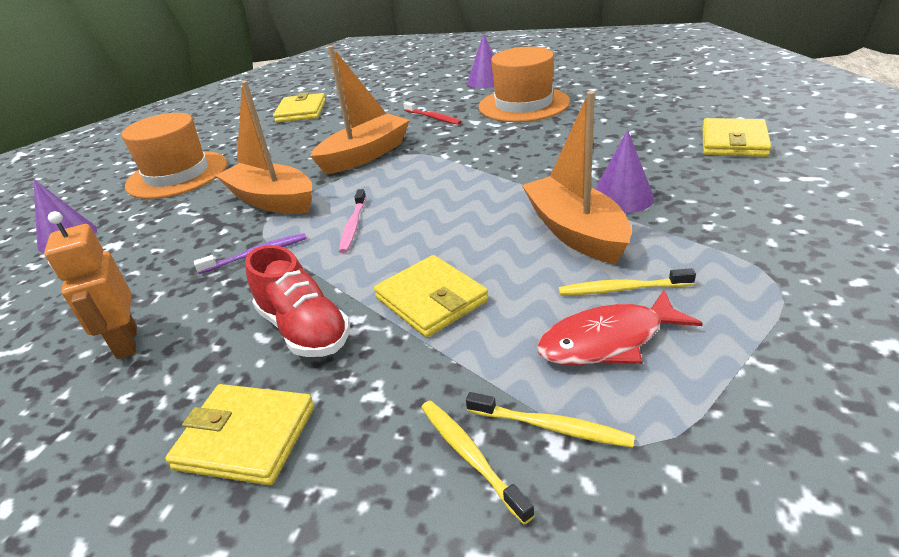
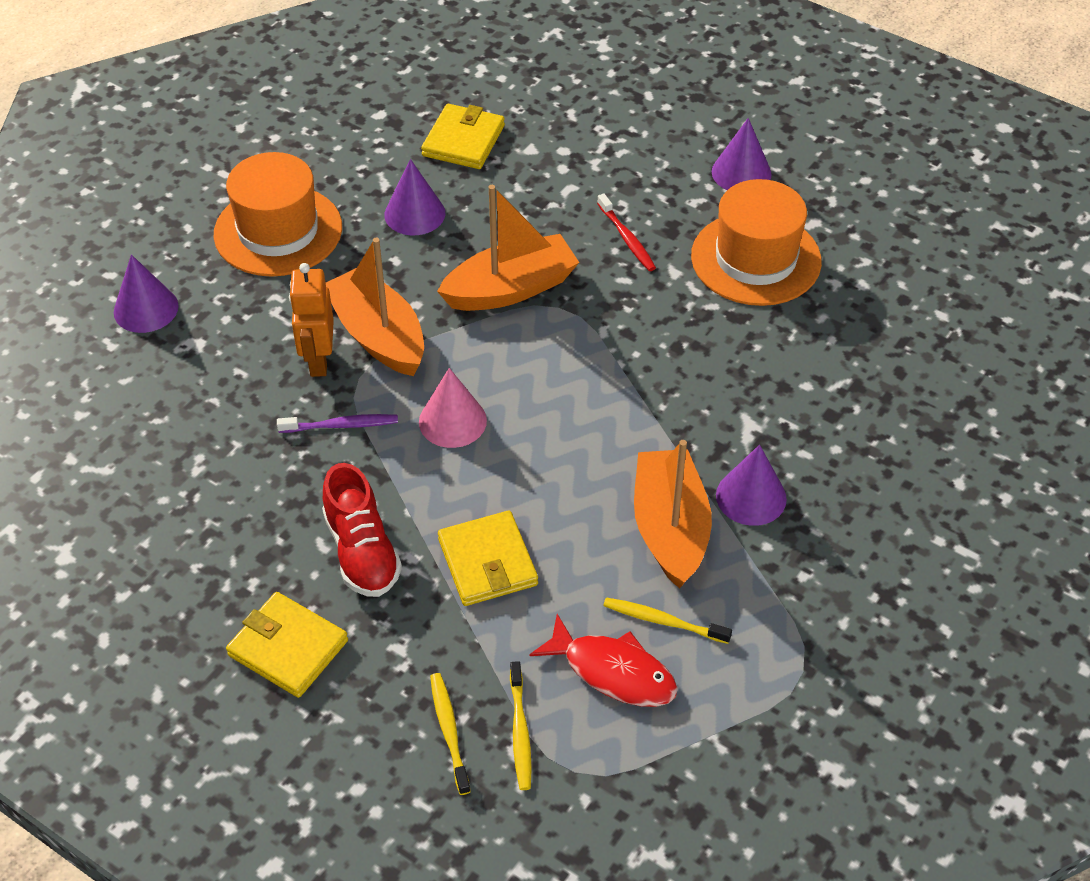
camera: 15 degrees right, 15 degrees up
(126, 342) = (201, 501): orange robot -> orange robot (318, 360)
(279, 144) = (414, 214): none -> purple cone
(353, 226) = (452, 421): pink toothbrush -> pink cone
(550, 426) = (520, 731): yellow toothbrush -> yellow toothbrush turned 45 degrees clockwise
(607, 341) = (613, 672): red fish -> red fish turned 150 degrees counterclockwise
(734, 142) = (942, 455): yellow wallet -> none

